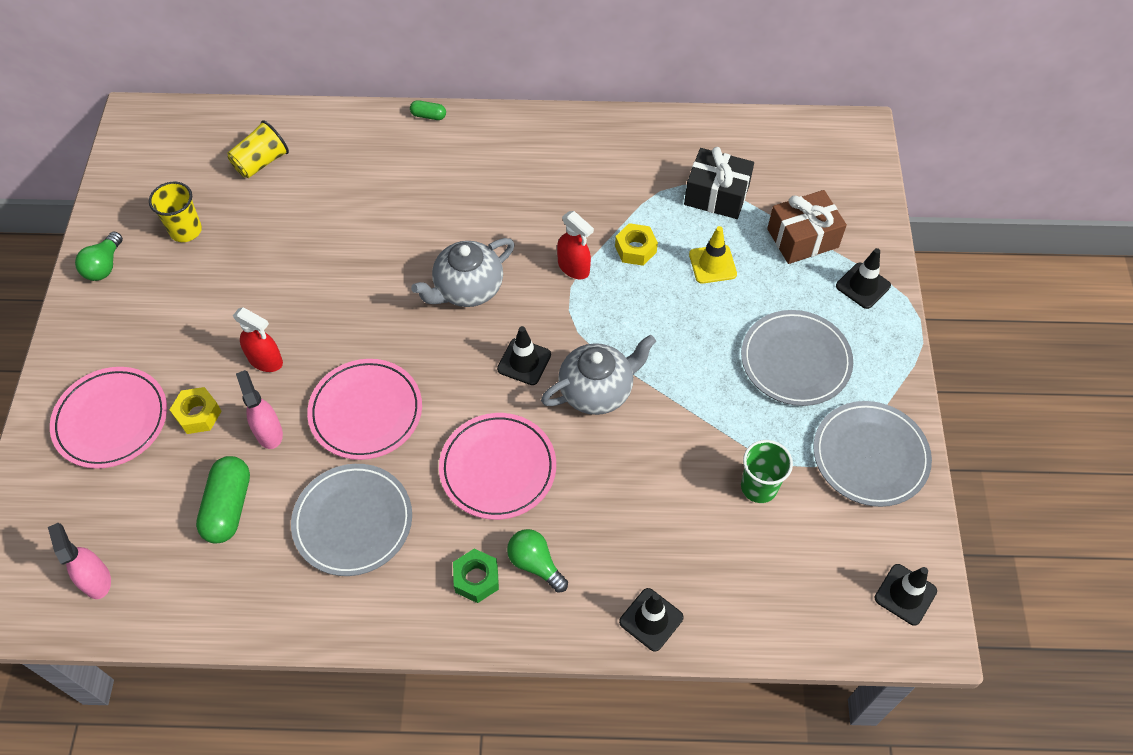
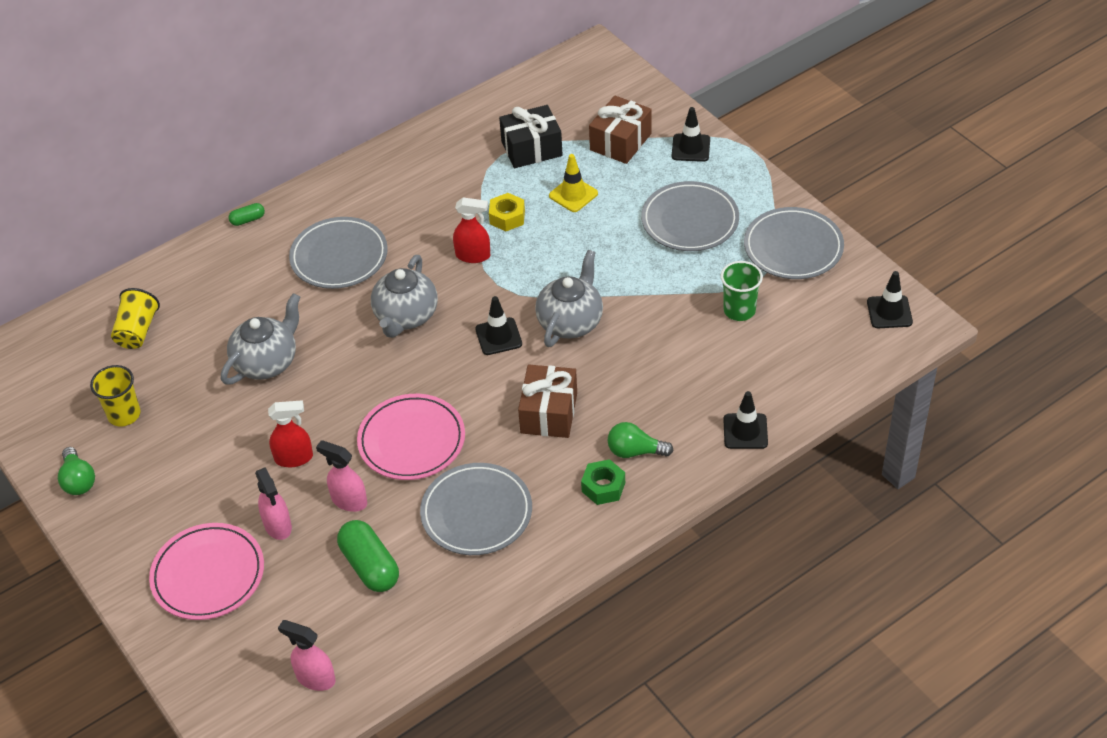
camera: 35 degrees left, 10 degrees down
(198, 414) = (278, 526): yellow nut -> pink spray bottle
(325, 256) = (267, 362): none -> grey teapot
(466, 196) = (339, 257): none -> grey plate
(498, 468) = (549, 413): pink plate -> brown gift

